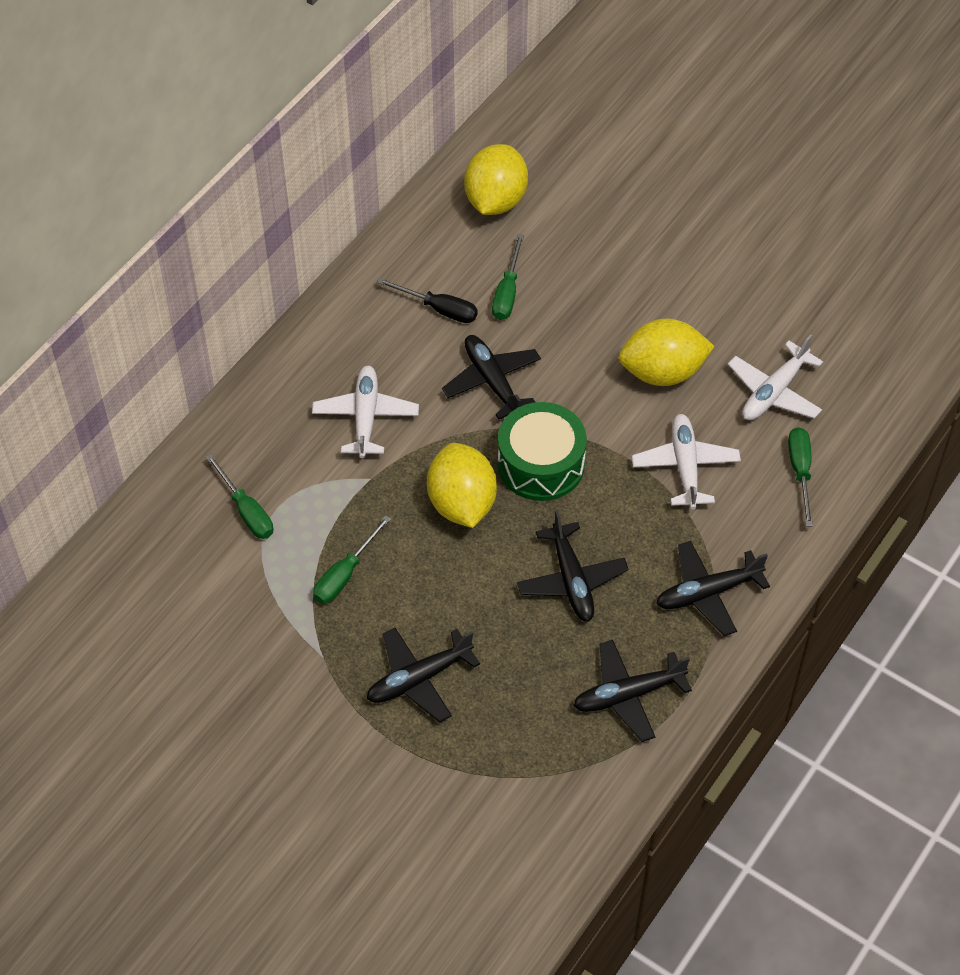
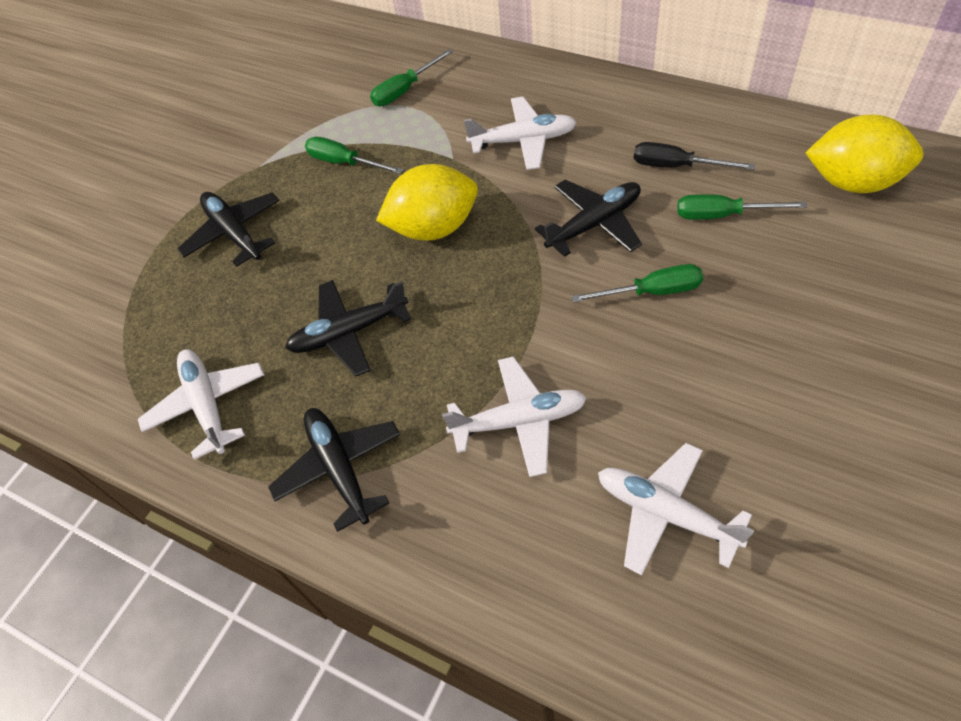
camera: 90 degrees right, 0 degrees up
(439, 309) = (676, 166): black screwdriver -> black screwdriver turned 90 degrees clockwise
(541, 464) = (494, 282): green drum -> none
(628, 695) = (207, 405): black plane -> white plane
(662, 372) = (657, 378): yellow lemon -> none
(800, 471) = (538, 561): green screwdriver -> green screwdriver (652, 292)

